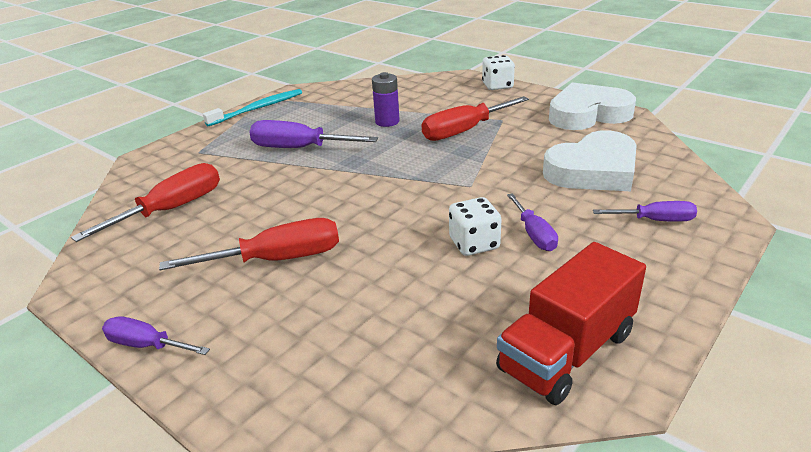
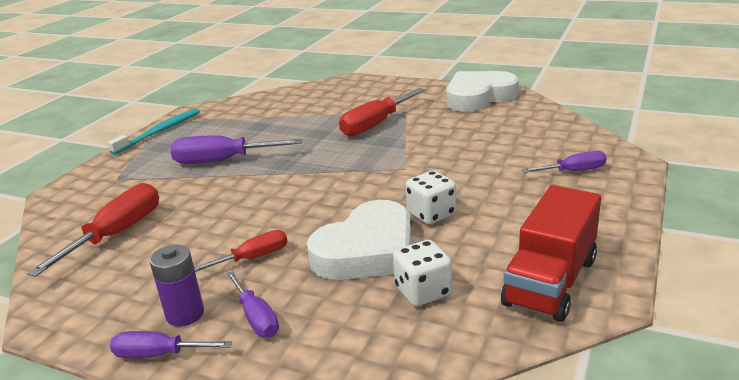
camera: 15 degrees left, 5 degrees down
(277, 259) = (253, 258): red screwdriver -> red screwdriver, size x0.59
(387, 122) = (298, 126): purple battery -> purple battery (185, 314)
(497, 86) = (387, 83): white dice -> white dice (423, 291)
(534, 234) = (479, 198): purple screwdriver -> purple screwdriver (256, 318)
(593, 170) = (505, 141): white heart -> white heart (367, 251)

